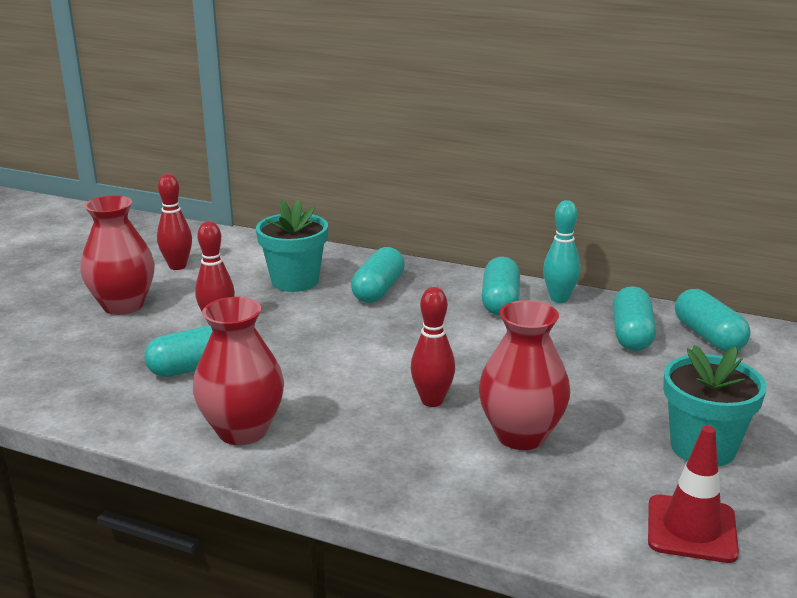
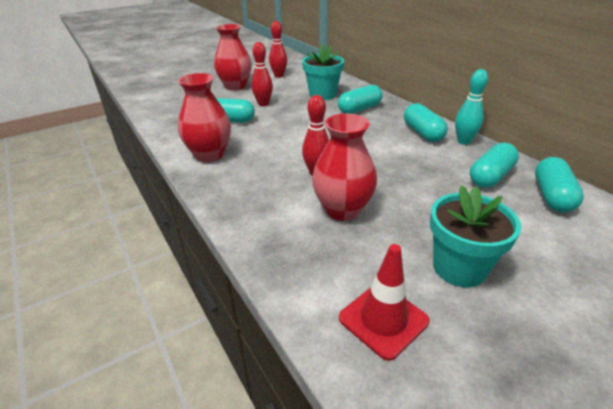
camera: 35 degrees right, 10 degrees up
(500, 301) = (422, 133): turquoise capsule -> turquoise capsule turned 60 degrees counterclockwise

